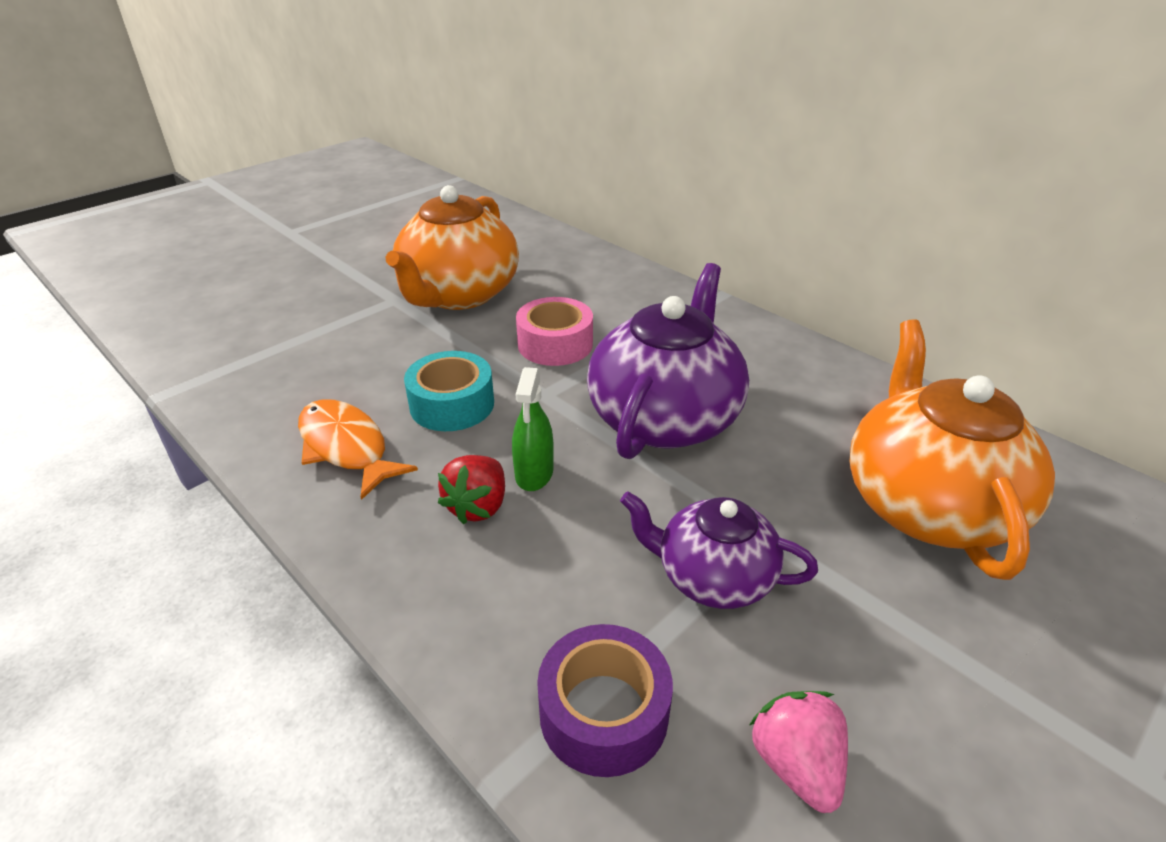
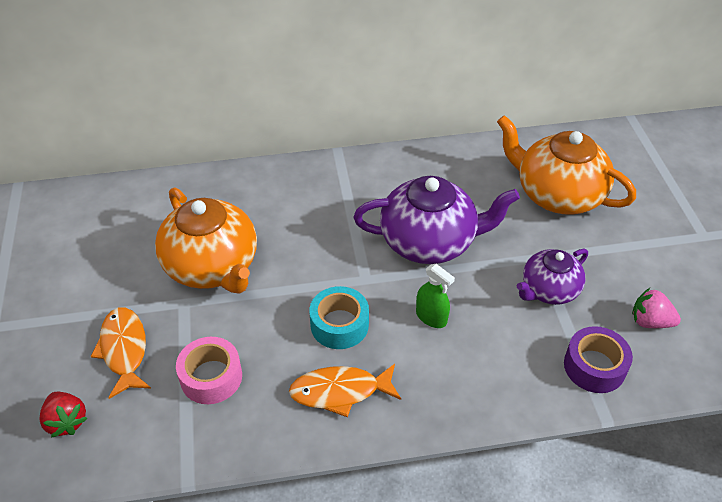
camera: 55 degrees left, 10 degrees up
(308, 295) = (124, 350): none -> orange fish
(478, 506) = (439, 352): red strawberry -> red strawberry (66, 421)
(555, 344) = (320, 249): pink tape -> pink tape (211, 377)
(665, 418) = (429, 242): purple teapot -> purple teapot turned 120 degrees clockwise

